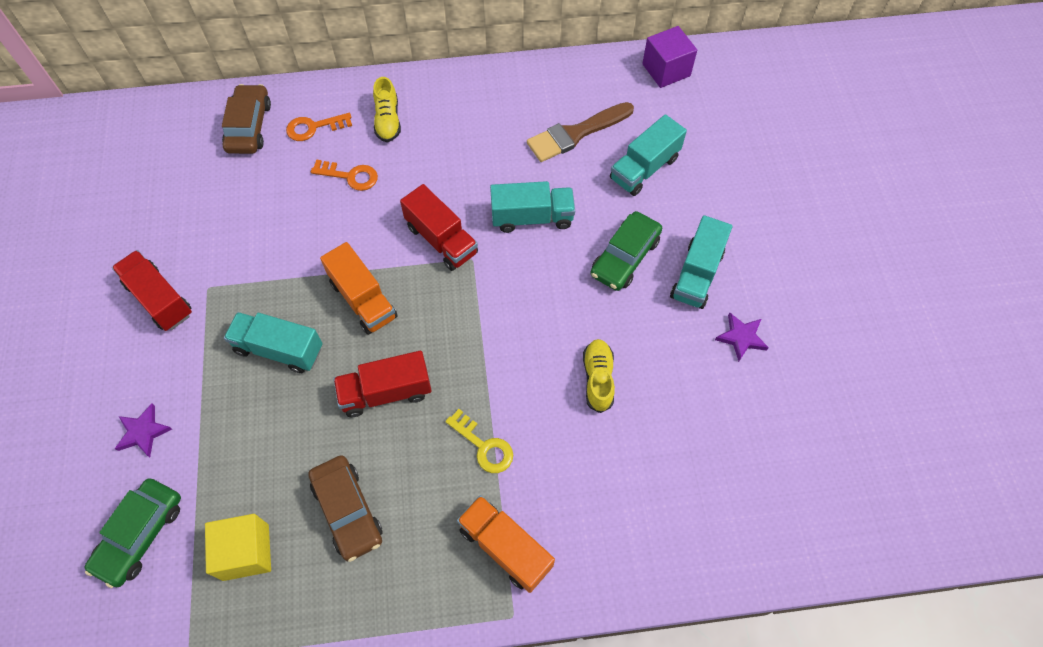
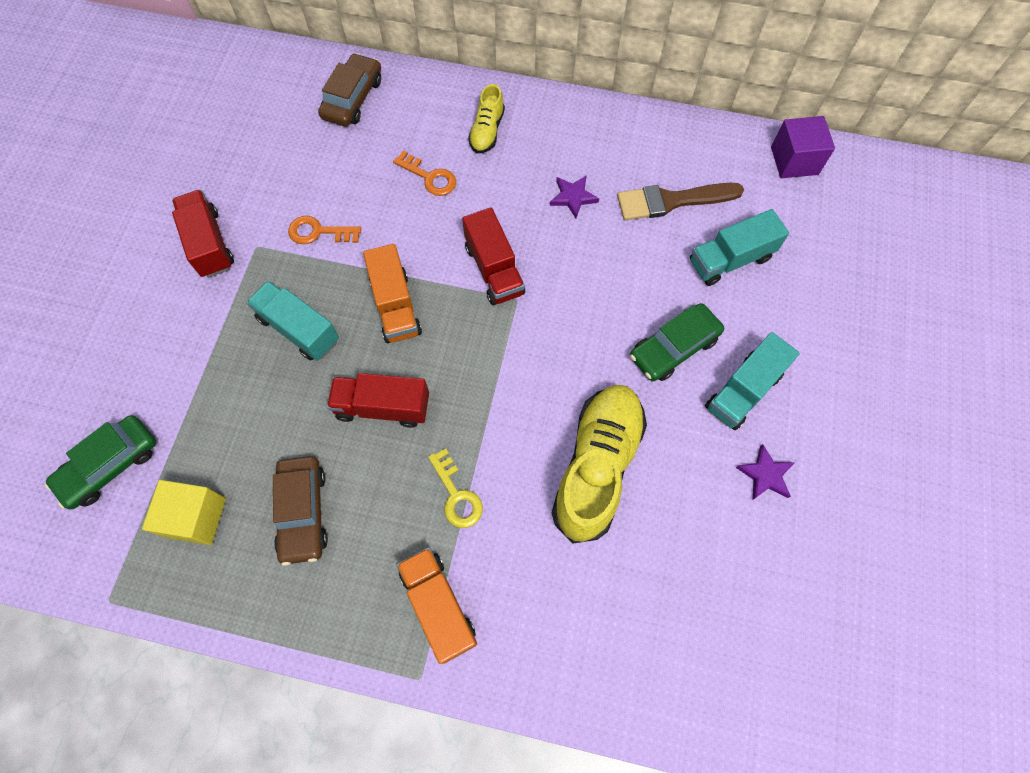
camera: 20 degrees right, 5 degrees up
(143, 432) = (148, 367): purple star -> purple star (573, 197)
(314, 127) = (413, 117): orange key -> orange key (319, 232)
(532, 217) = (593, 275): turquoise truck -> none
(598, 379) = (597, 466): yellow shoe -> yellow shoe, size x1.99

